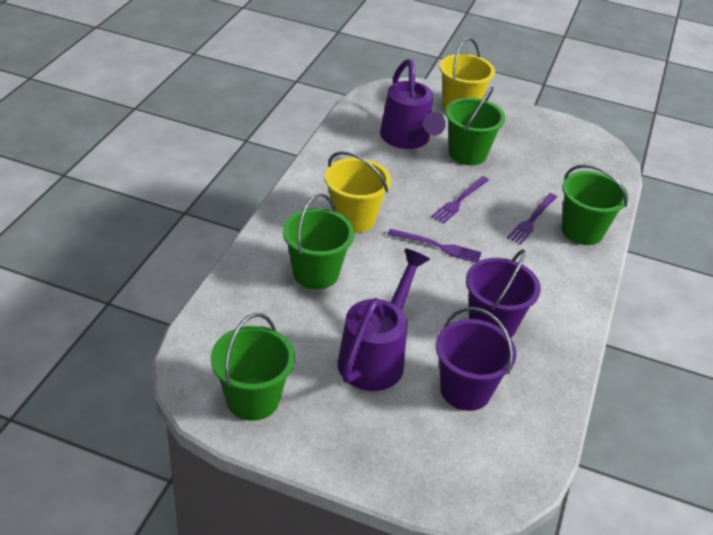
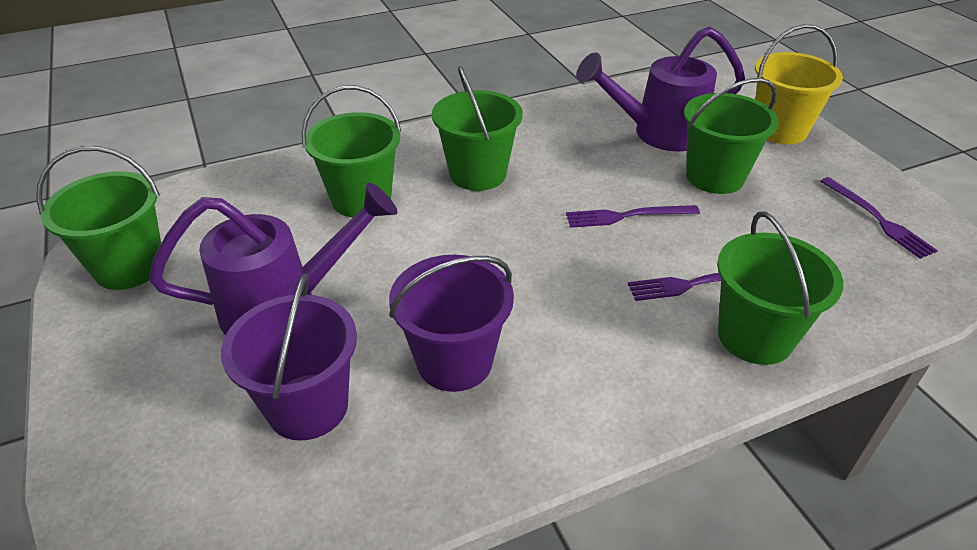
camera: 50 degrees right, 0 degrees up
(353, 219) = (478, 174): yellow bucket -> green bucket
(407, 140) = (657, 134): purple watering can -> purple watering can turned 45 degrees clockwise
(437, 246) = (525, 245): purple fork -> purple fork (877, 219)

